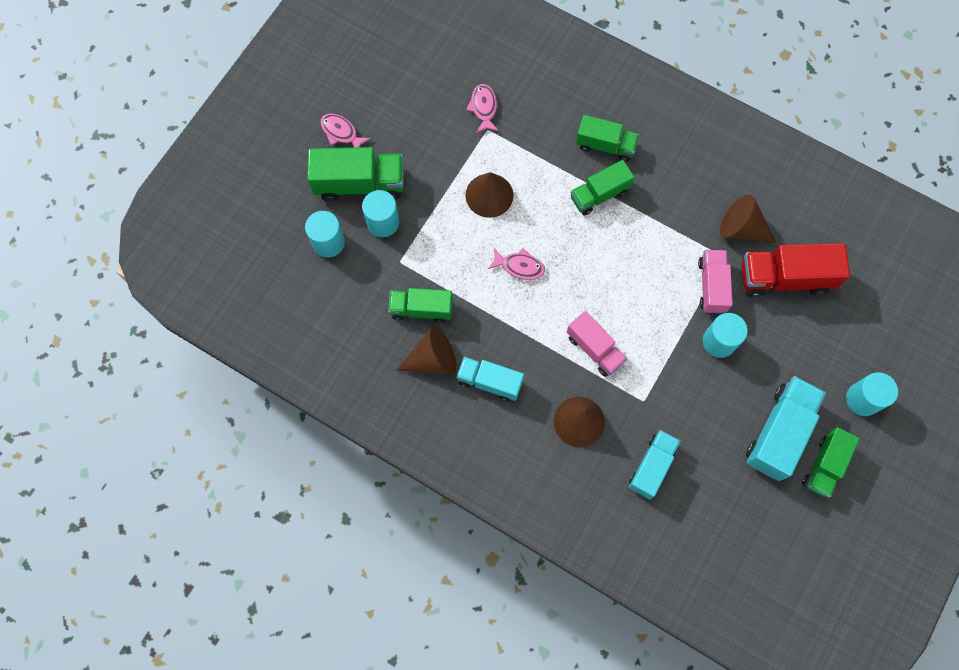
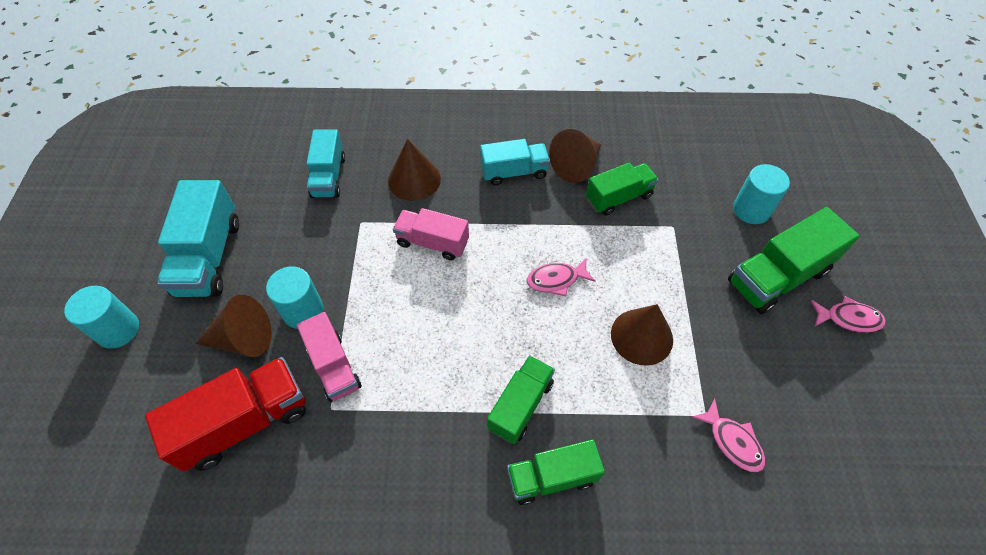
camera: 150 degrees right, 15 degrees down
(383, 222) = (721, 252): turquoise cylinder -> none
(741, 229) = (321, 458): brown cone -> brown cone (244, 339)
(824, 466) = (153, 249): green truck -> none

